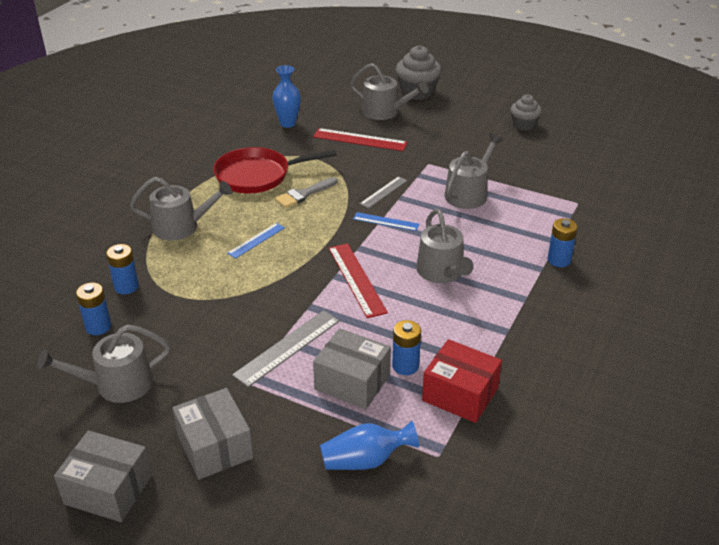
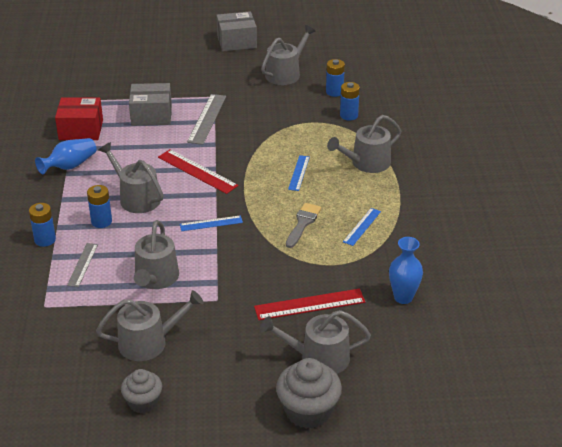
camera: 150 degrees right, 0 degrees up
(215, 447) = (202, 68): grey box -> none
(258, 175) = (362, 226): red pan -> blue ruler
(365, 460) = (117, 87): blue vase -> blue vase (70, 166)
(383, 192) = (235, 251): grey ruler -> grey ruler (83, 264)
(405, 366) = (124, 133): blue battery -> blue battery (101, 221)
(501, 154) = (149, 342): none -> grey watering can

